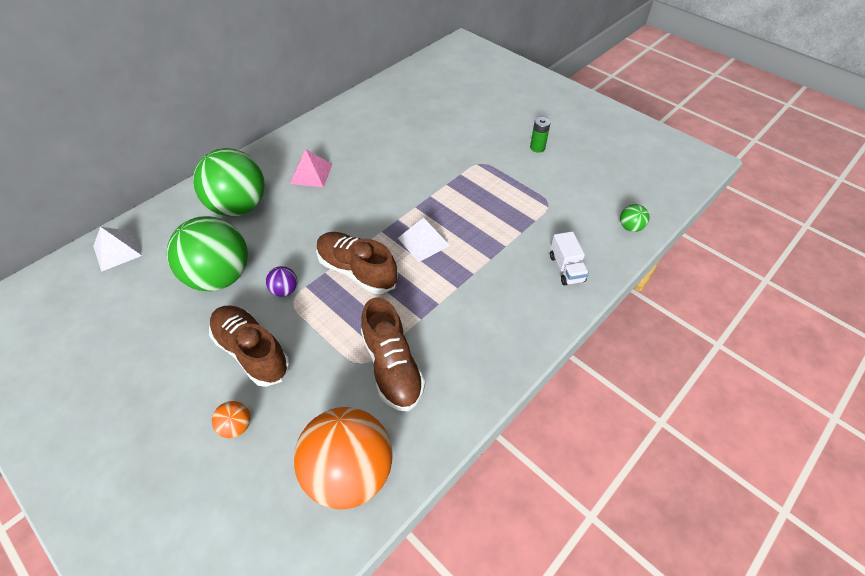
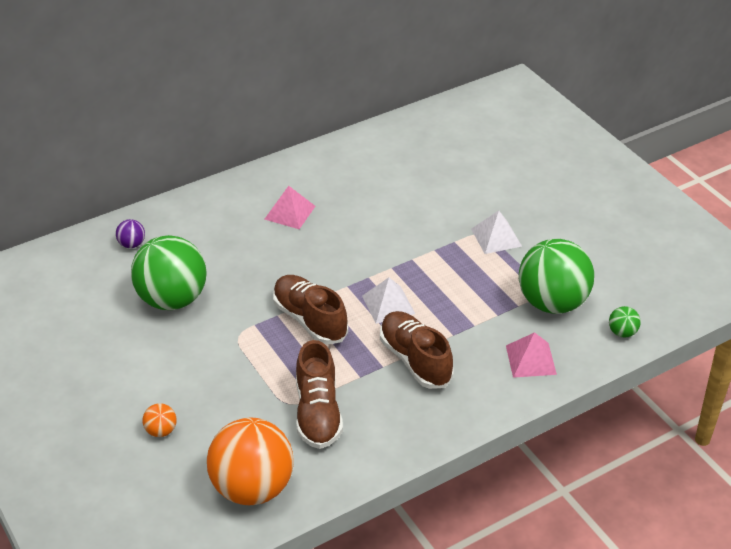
camera: 15 degrees right, 10 degrees down
(117, 250) = (78, 255): white pyramid -> white pyramid (496, 237)
(239, 207) = (206, 234): green ball -> green ball (552, 303)
(252, 352) = (188, 373): brown shoe -> brown shoe (415, 360)
(285, 290) = (233, 324): purple ball -> purple ball (132, 244)
(537, 147) = (555, 227): green battery -> none
(566, 268) = (531, 360): white truck -> pink pyramid

